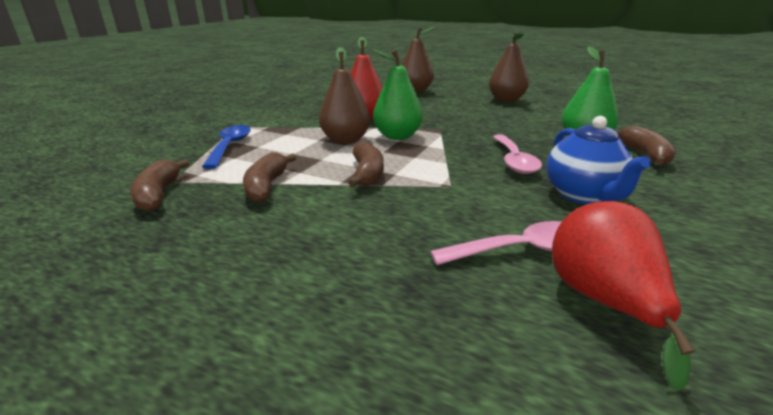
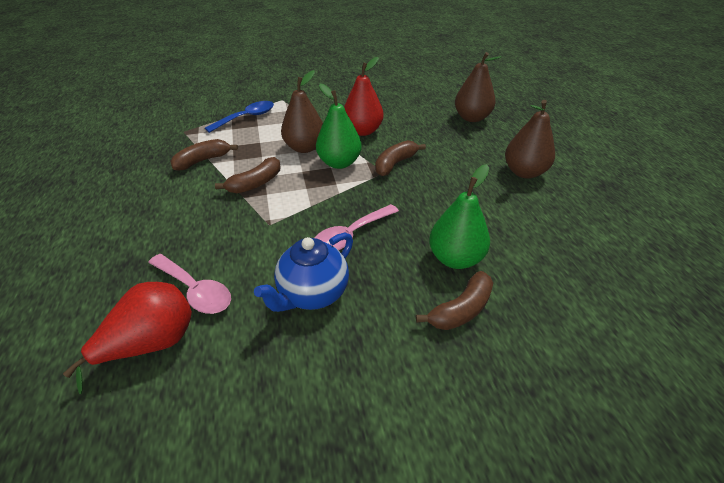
camera: 50 degrees right, 15 degrees up
(159, 194) = (164, 138): brown banana -> brown banana (395, 164)

